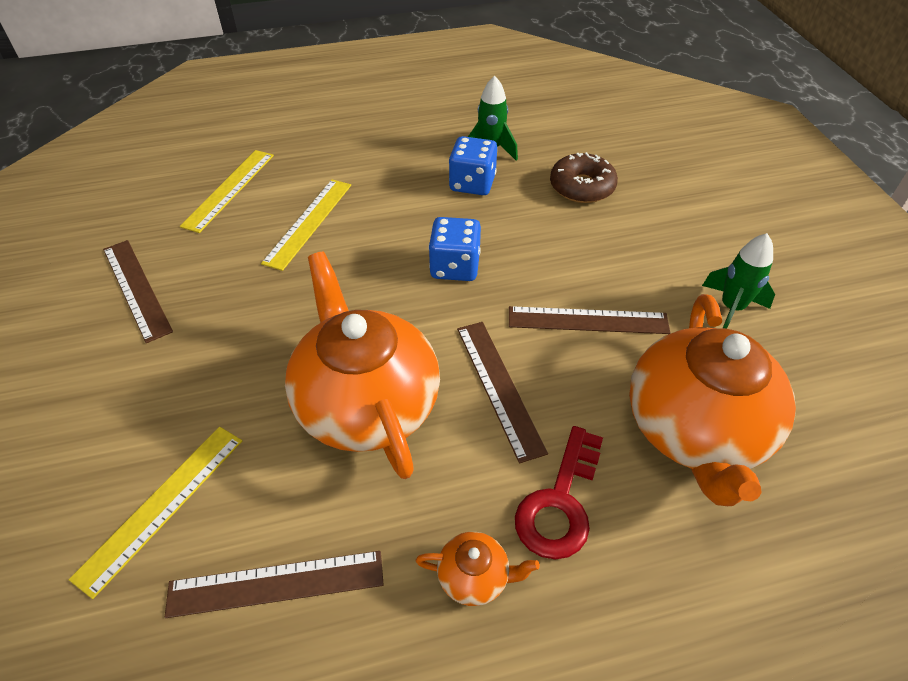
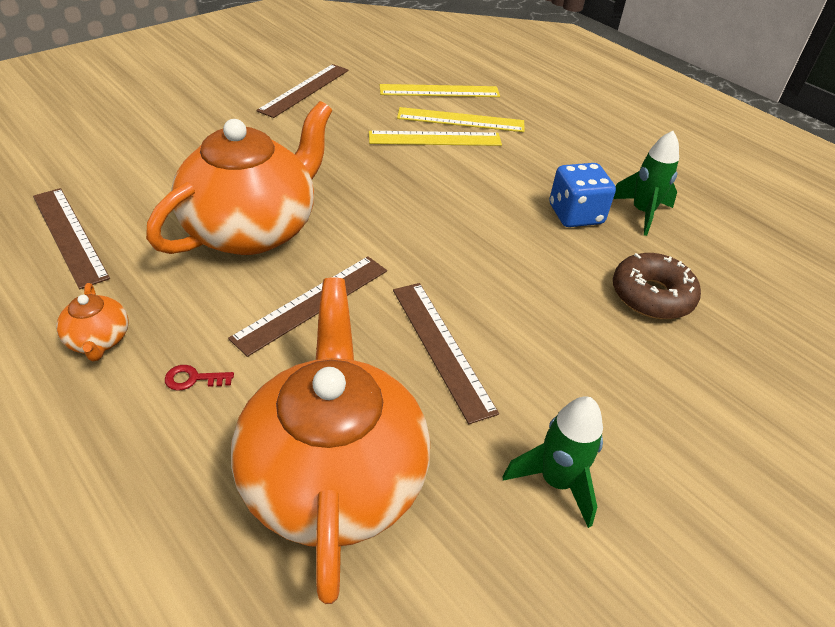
camera: 60 degrees right, 5 degrees down
(162, 505) = (120, 166): yellow ruler -> yellow ruler (461, 120)
(455, 267) = (447, 234): blue dice -> none
(560, 503) = (193, 379): red key -> red key, size x0.43
(695, 430) = (333, 476): orange teapot -> orange teapot turned 105 degrees clockwise

